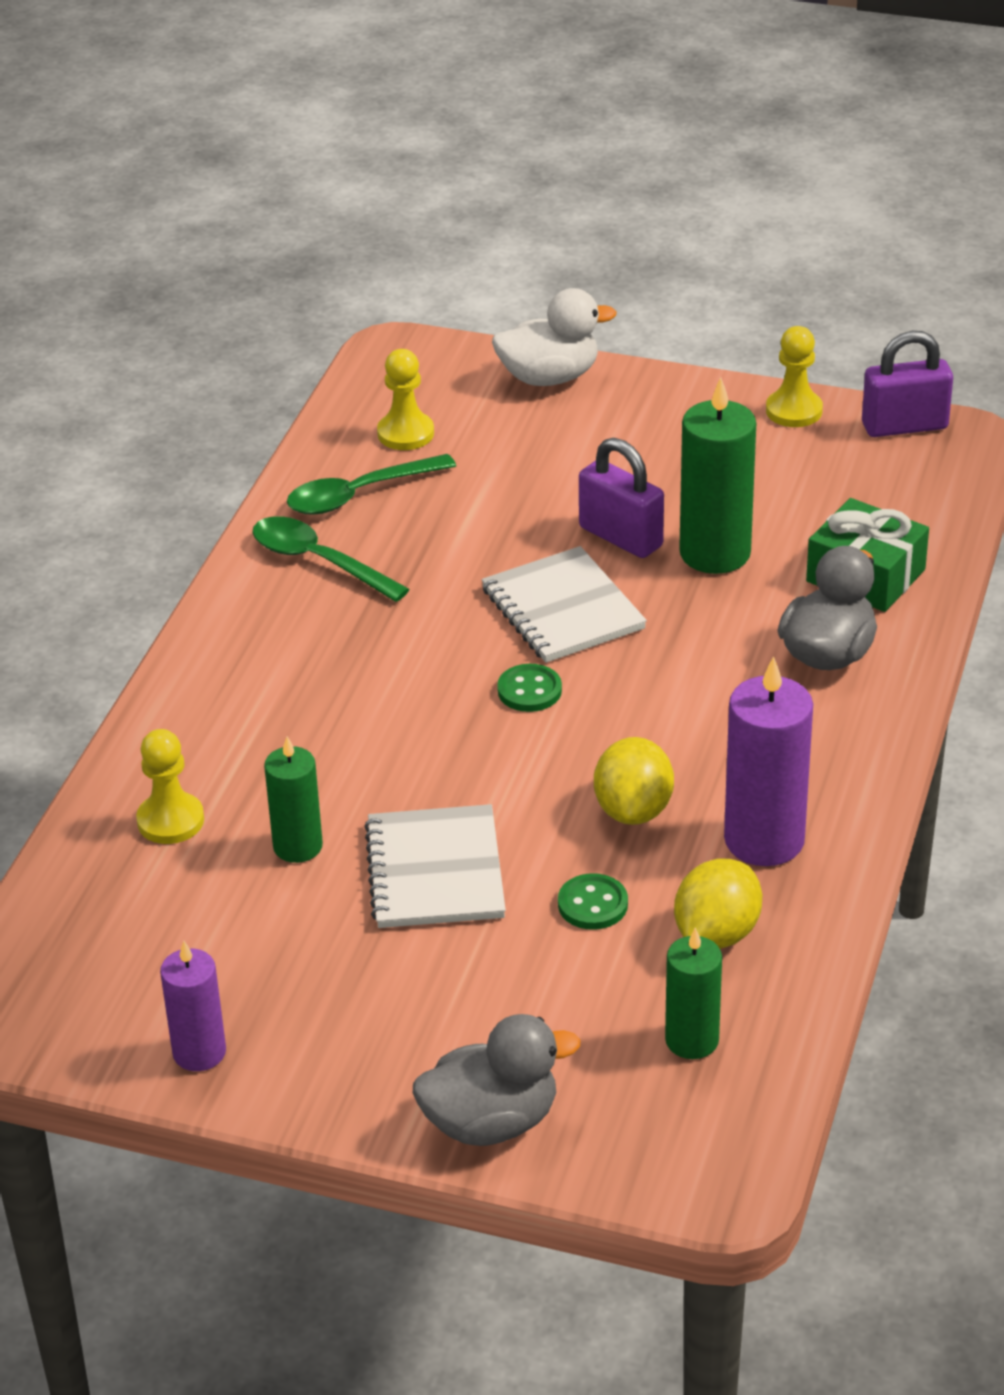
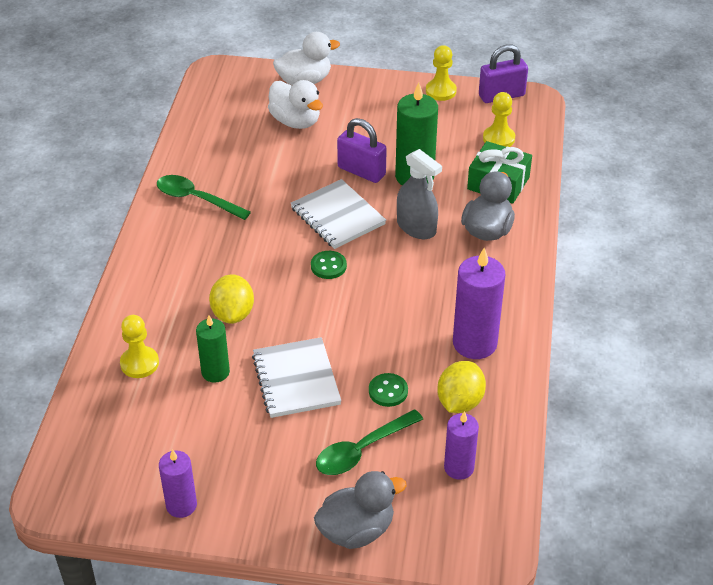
camera: 10 degrees left, 5 degrees up
(360, 494) = (212, 157): green spoon -> green spoon (362, 450)
(405, 433) = (231, 120): yellow pawn -> yellow pawn (498, 138)
(520, 444) = (295, 121): none -> white duck
(633, 810) = (399, 332): yellow lemon -> yellow lemon (233, 314)
(692, 1040) = (459, 468): green candle -> purple candle
(700, 639) = (416, 227): none -> grey spray bottle

